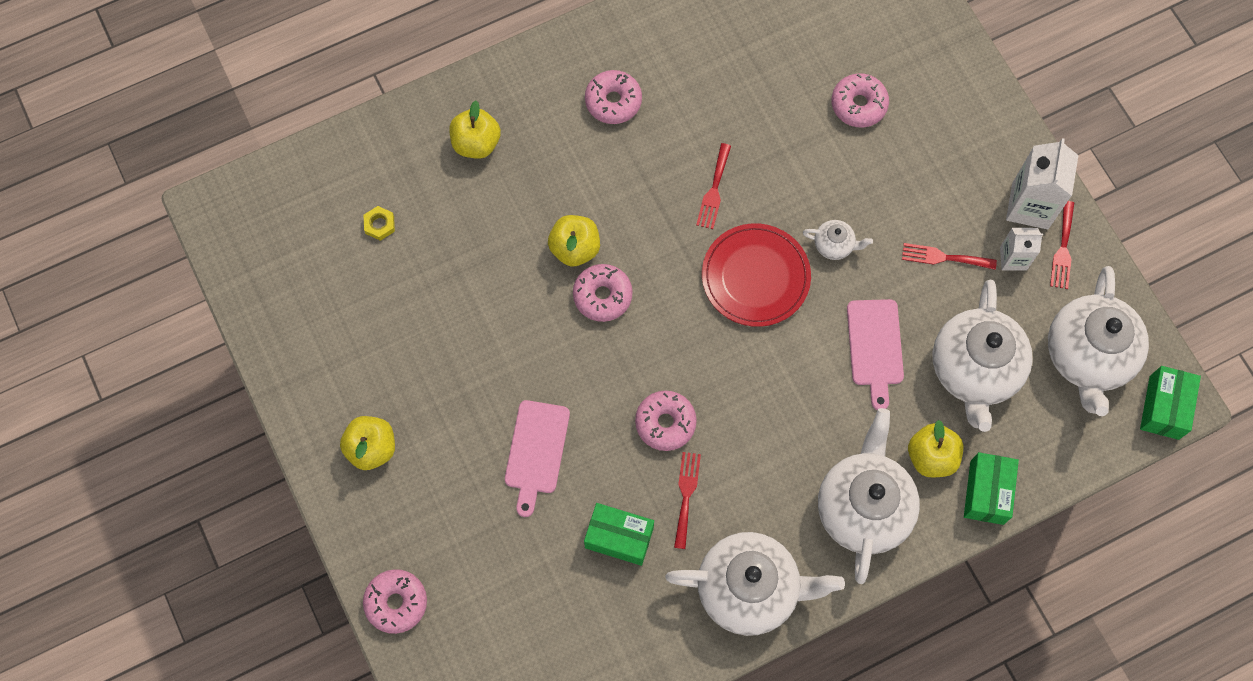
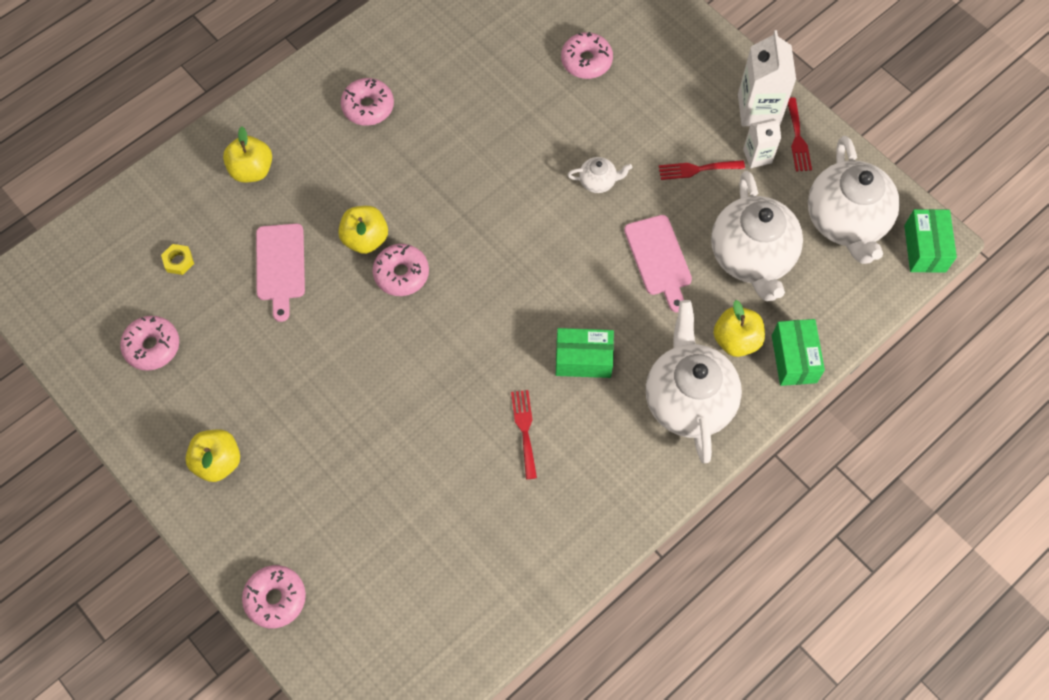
camera: 15 degrees left, 5 degrees down
(536, 451) = (375, 426): pink cutting board -> pink cutting board (280, 266)
(619, 537) = (472, 483): green box -> green box (583, 359)
(665, 423) = (488, 371): pink donut -> pink donut (152, 346)
(714, 190) = (478, 160): red fork -> none
(749, 589) = (605, 499): white teapot -> none
(755, 277) = (535, 225): red plate -> none

